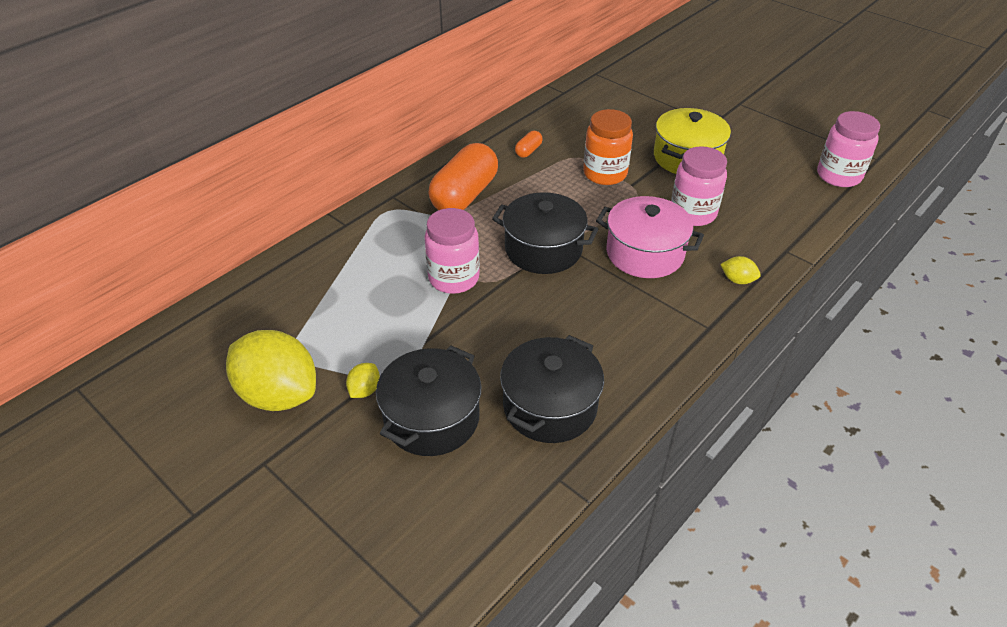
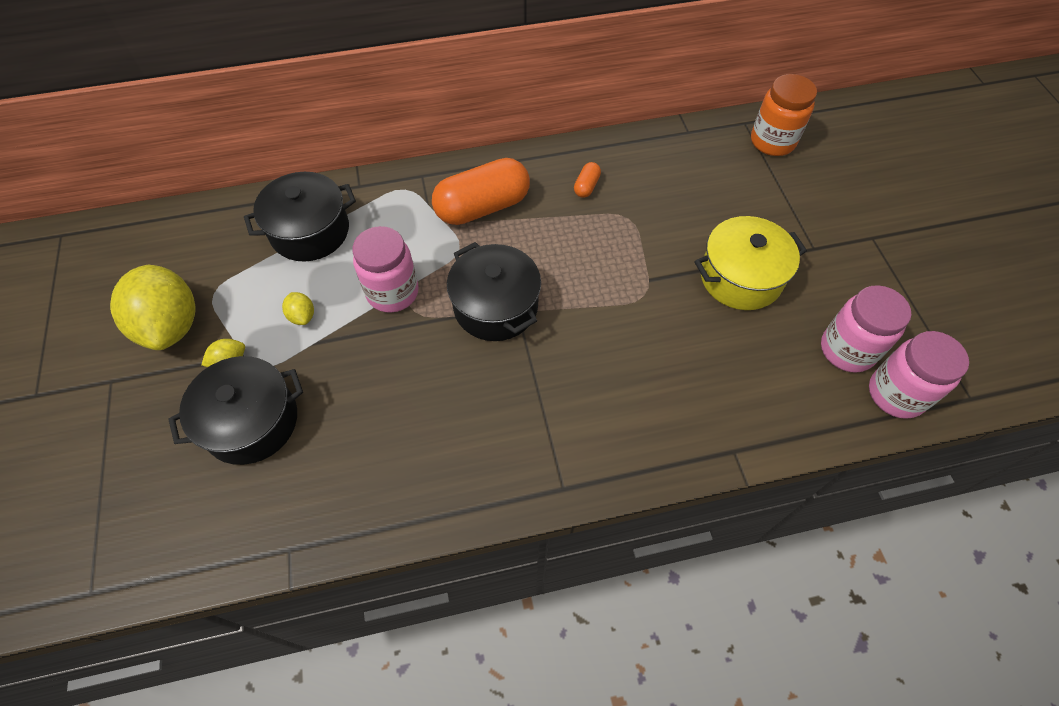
camera: 35 degrees right, 15 degrees up
(528, 151) = (586, 186): orange capsule -> orange capsule turned 45 degrees counterclockwise
(550, 406) = (347, 474): black pot -> black pot (310, 231)
(605, 174) = (635, 252): orange jar -> orange jar (772, 142)
(645, 253) = (584, 366): pink pot -> none
(693, 213) = (679, 348): pink jar -> pink jar (847, 350)
(737, 280) = (646, 454): yellow lemon -> yellow lemon (302, 316)

